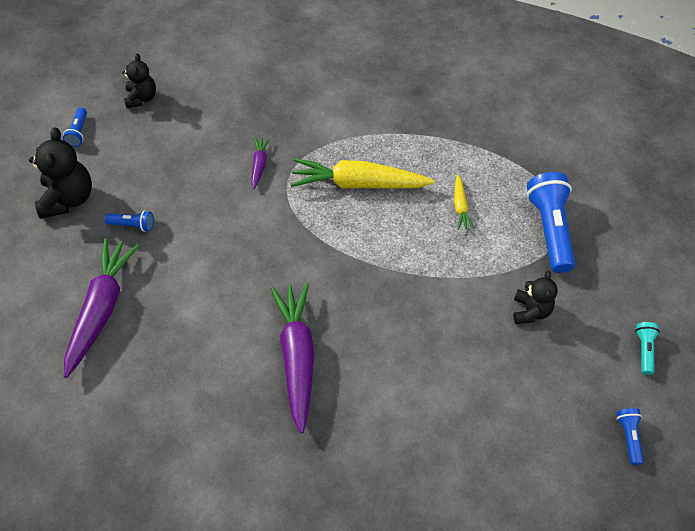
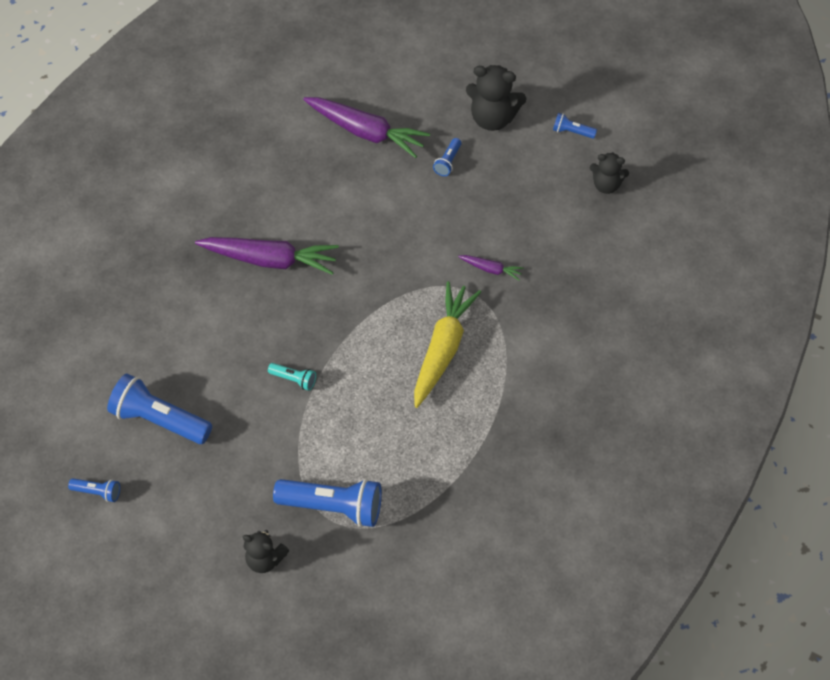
camera: 105 degrees right, 0 degrees up
(460, 206) = (387, 432): yellow carrot -> none
(525, 405) = (159, 420): none -> blue flashlight
(530, 311) = (248, 456): black teddy bear -> black teddy bear (265, 559)
(644, 350) = (171, 541): turquoise flashlight -> turquoise flashlight (294, 379)

